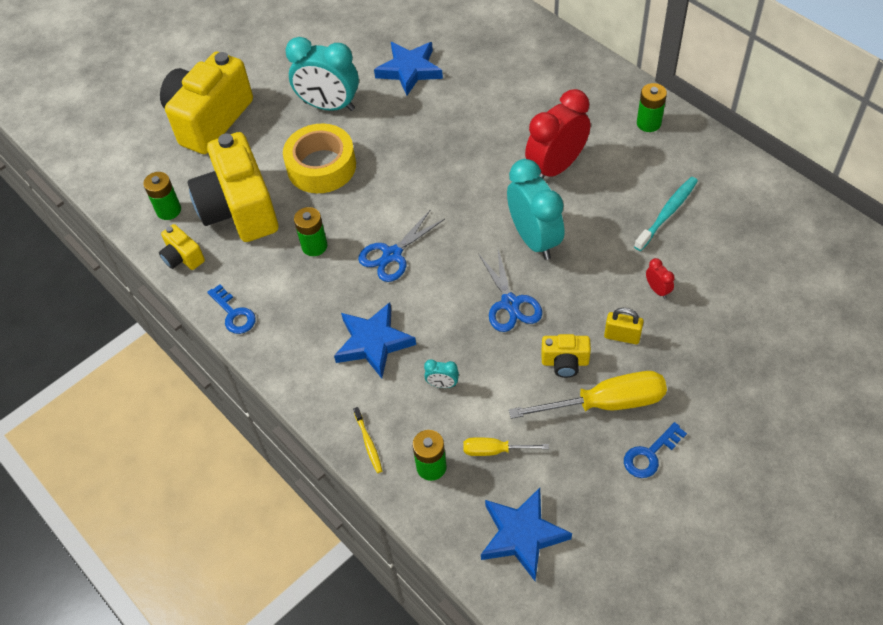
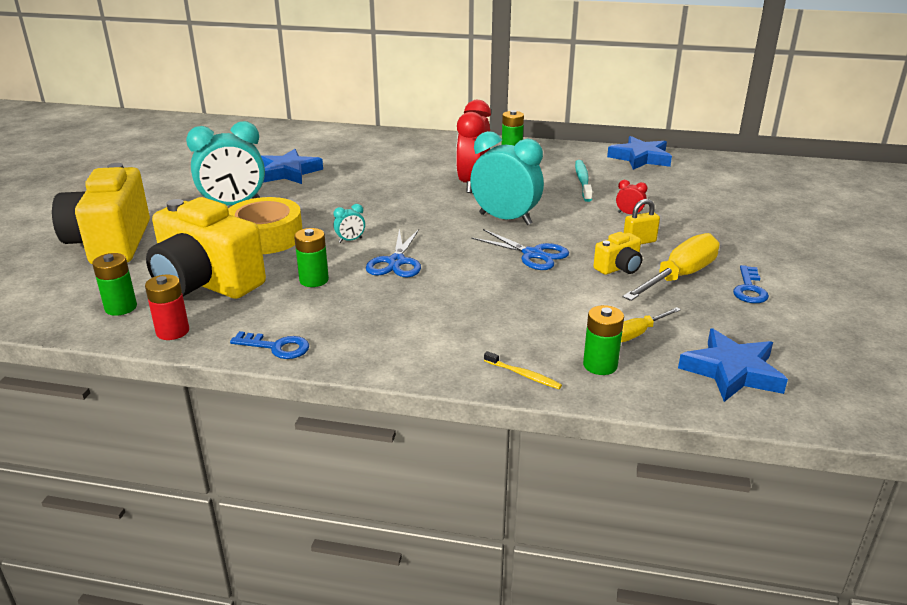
camera: 40 degrees left, 25 degrees down
(183, 257) = (172, 331): yellow camera -> red battery
(373, 343) = (445, 314): blue star -> blue star (640, 158)
(442, 384) = (540, 315): turquoise clock -> turquoise clock (350, 240)

